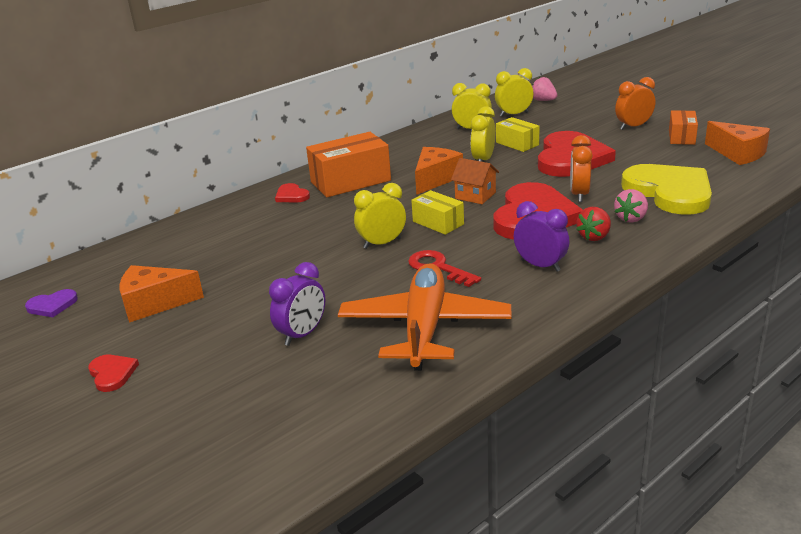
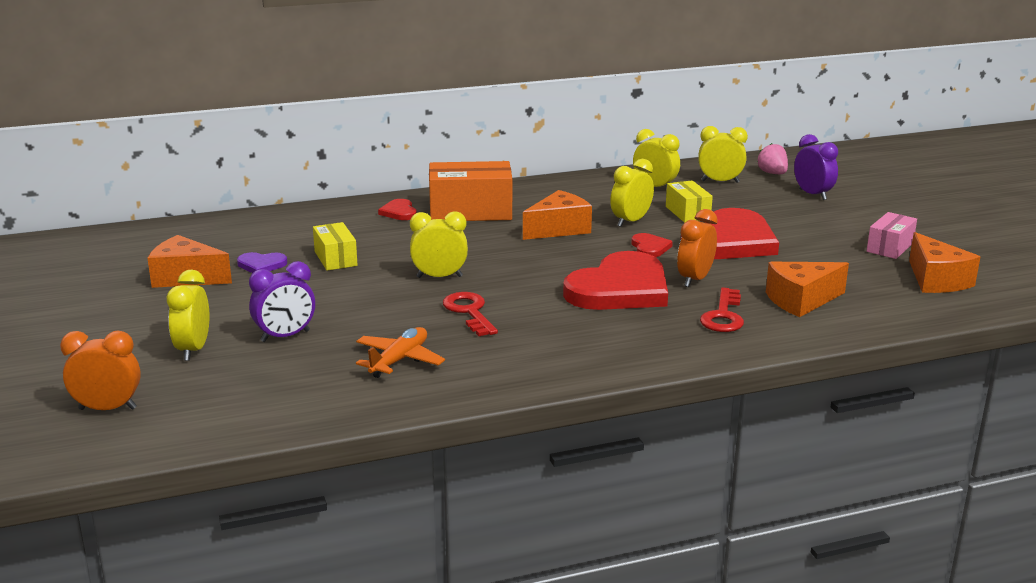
camera: 20 degrees right, 5 degrees down
(52, 305) = (103, 257): purple heart -> purple heart (261, 265)
(112, 374) = (101, 324): red heart -> red heart (650, 247)
(228, 373) = (193, 350): none -> yellow clock
(425, 328) = (399, 360): orange plane -> orange plane, size x0.53
(438, 223) = (514, 271): yellow box -> yellow box (335, 258)
(475, 195) = (582, 254): orange house -> none
(540, 266) = (572, 336): purple clock -> purple clock (812, 194)
(594, 236) = (661, 323): red strawberry -> none
(631, 218) = (723, 316): pink strawberry -> red key
(633, 127) = (845, 224): orange clock -> orange clock (107, 409)
(669, 192) = (801, 300): yellow heart -> orange cheese
(681, 137) = (890, 247): orange box -> pink box

